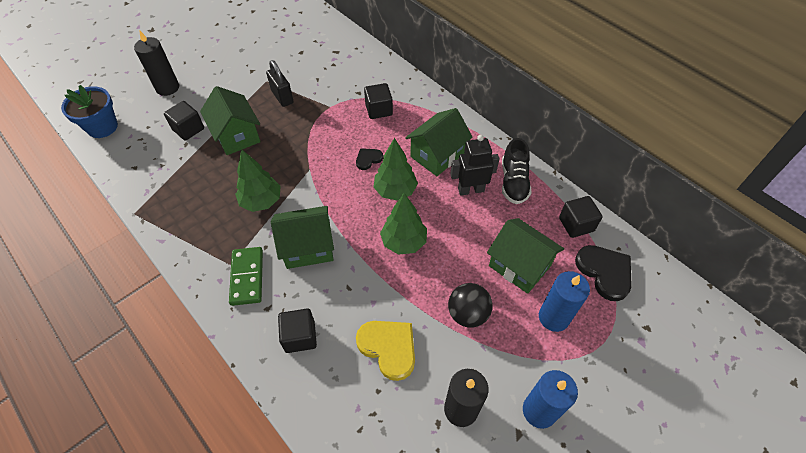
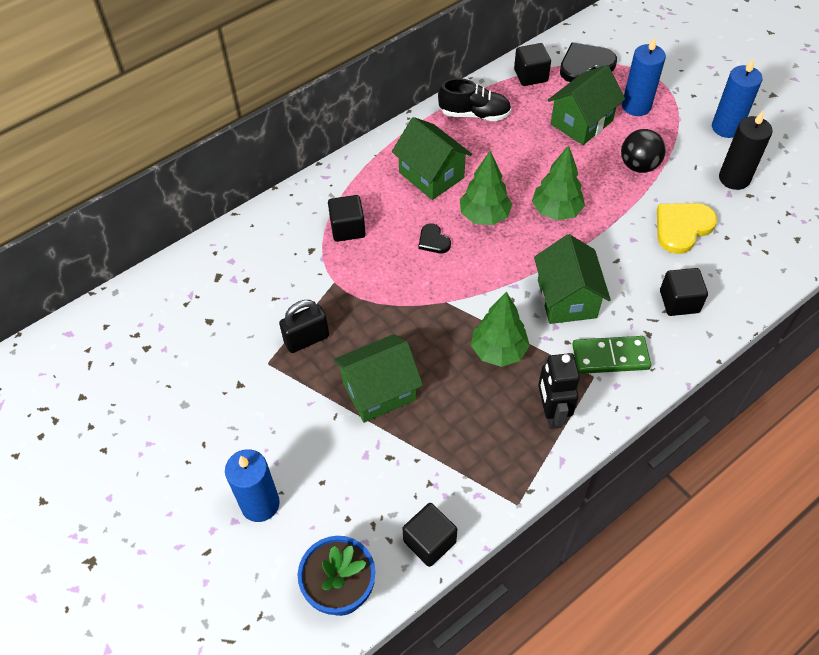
camera: 85 degrees left, 0 degrees up
(167, 88) = (260, 504): black candle -> blue candle
(188, 129) = (359, 457): black cube -> black cube (429, 541)
(471, 190) = (484, 150): black robot -> black robot (551, 413)

